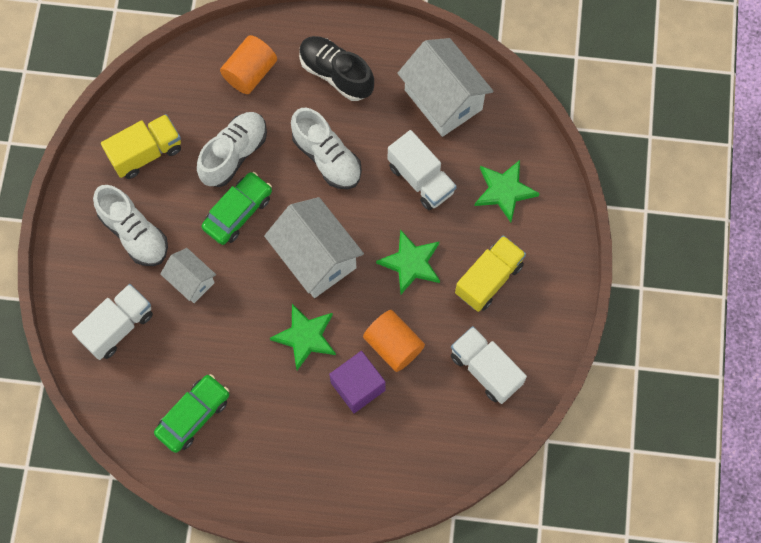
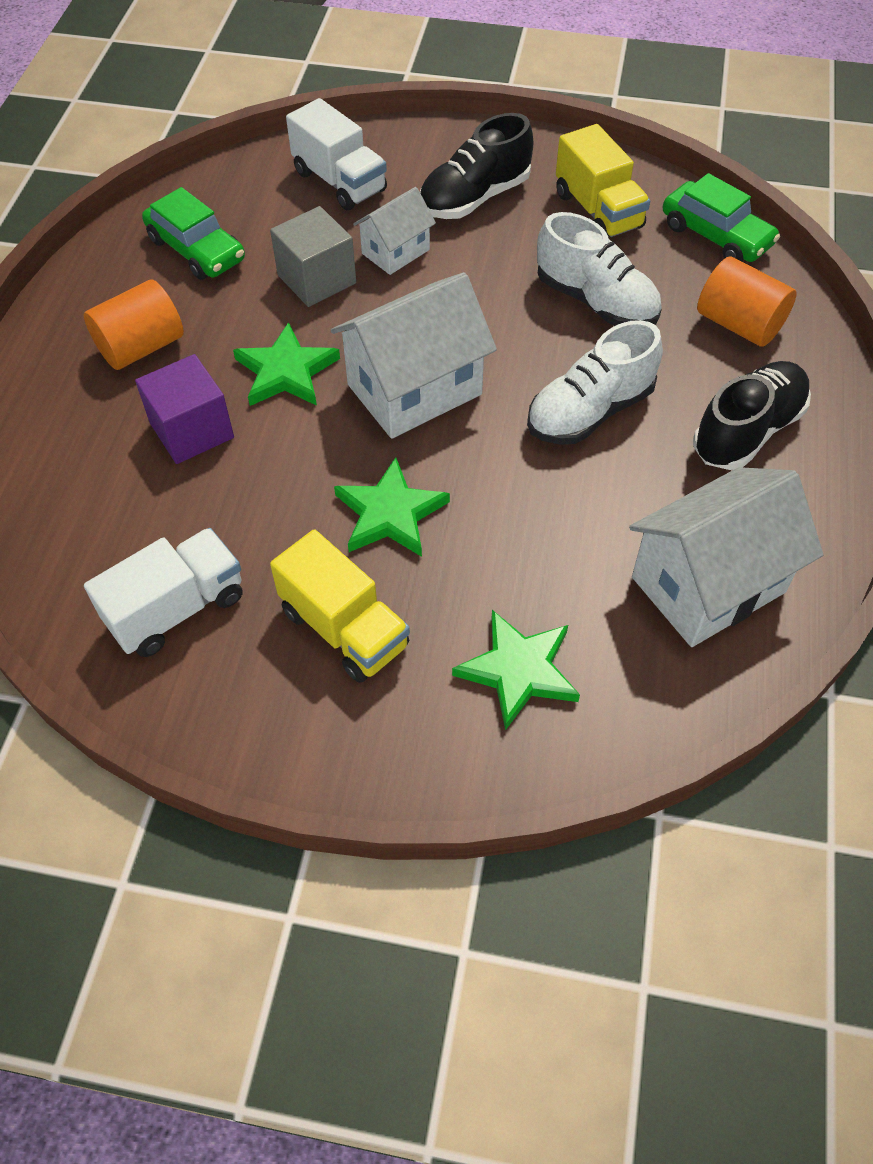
camera: 95 degrees right, 15 degrees down
(134, 233) = (474, 198): white shoe -> black shoe
(220, 329) = (316, 279): none -> grey cube
(238, 212) = (499, 303): green car -> green car (716, 235)
(393, 345) = (249, 480): orange cylinder -> orange cylinder (141, 347)
(421, 179) = (547, 539): white truck -> none

